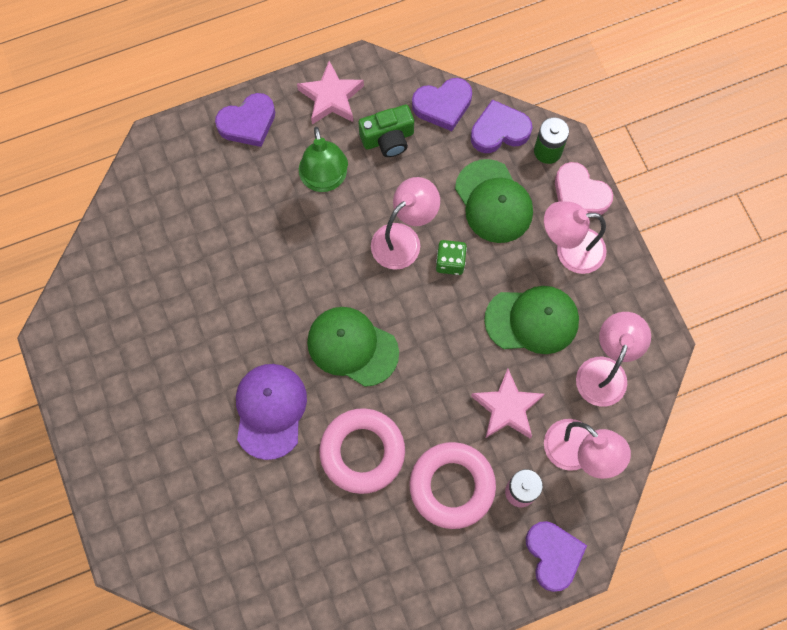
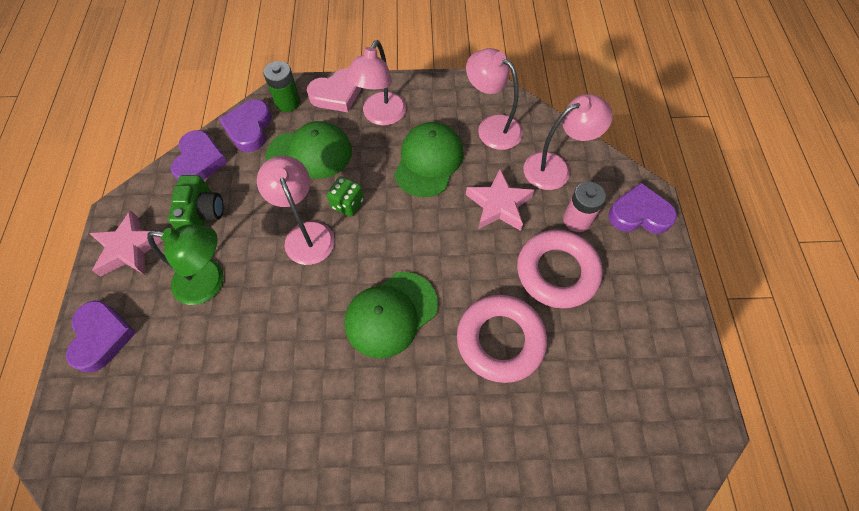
camera: 70 degrees left, 10 degrees down
(270, 410) = (425, 420): purple cap -> none

